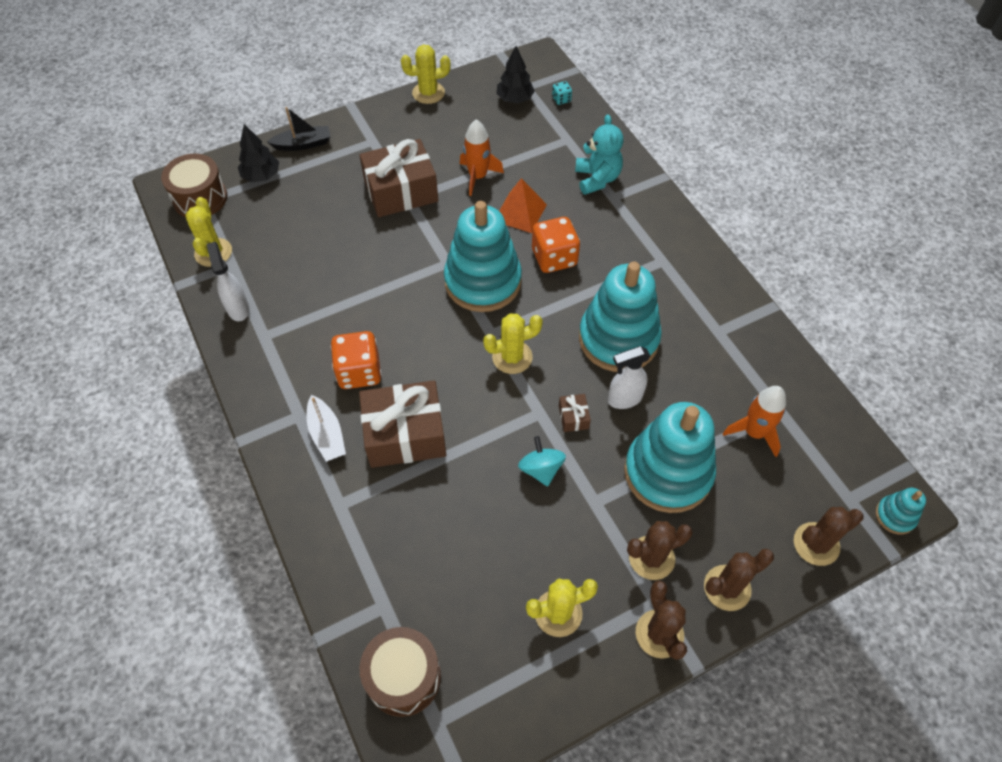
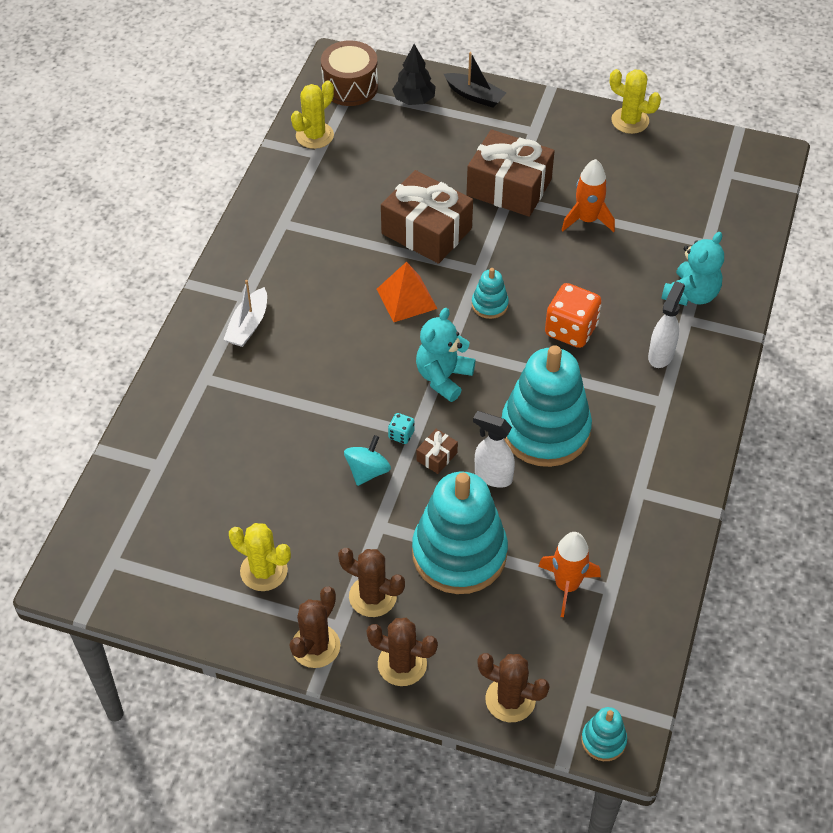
camera: 45 degrees right, 5 degrees down
(238, 308) = (287, 190): white spray bottle -> white spray bottle (661, 355)
(359, 372) = (319, 300): orange dice -> none
(403, 677) = (122, 517): brown drum -> none
(405, 434) = (300, 368): brown gift -> brown gift (426, 231)
(483, 281) = (489, 305): turquoise stacking toy -> turquoise stacking toy, size x0.44
(512, 357) = (443, 377): yellow cactus -> turquoise teddy bear
(515, 99) = (702, 176): black tree -> none
(520, 212) = (587, 274): orange pyramid -> orange pyramid (406, 298)
(561, 99) = (745, 205): turquoise dice -> turquoise dice (401, 435)

